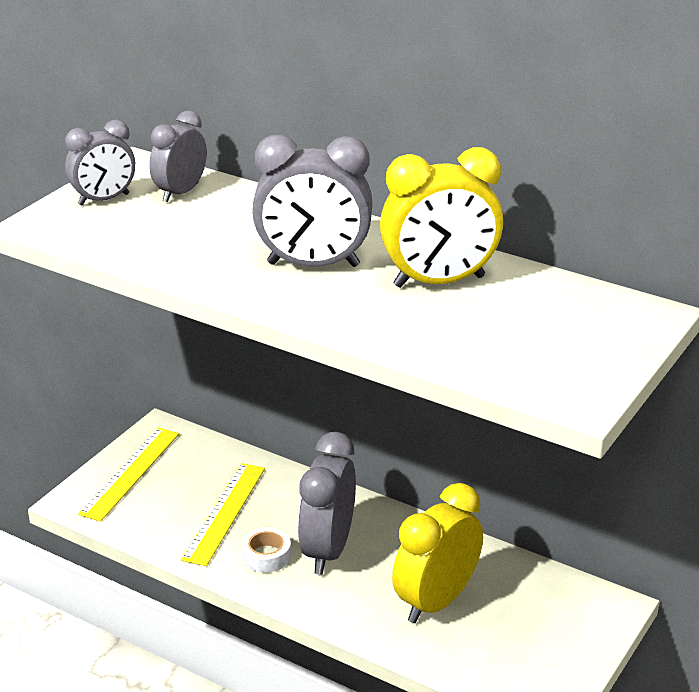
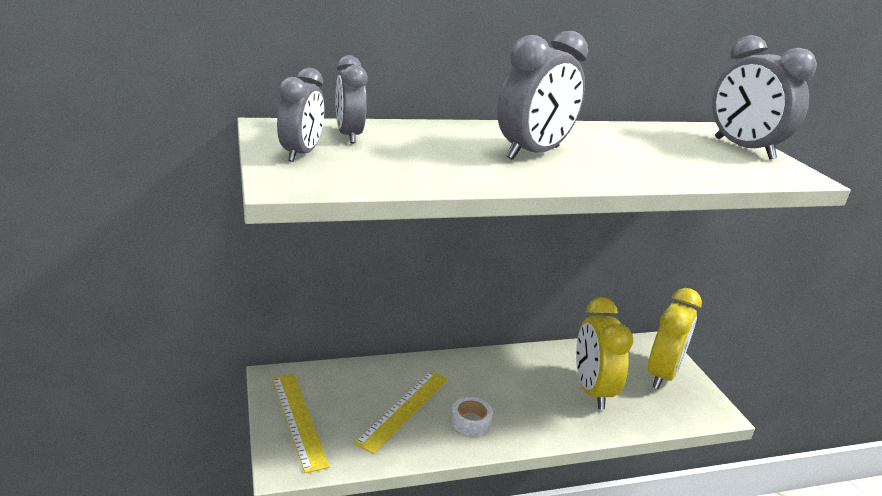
camera: 50 degrees left, 5 degrees down
(224, 513) = (404, 409): yellow ruler -> yellow ruler turned 60 degrees clockwise
(327, 550) = (497, 396): grey clock -> grey clock (743, 149)
(439, 282) = (612, 142): yellow clock -> yellow clock (662, 375)

